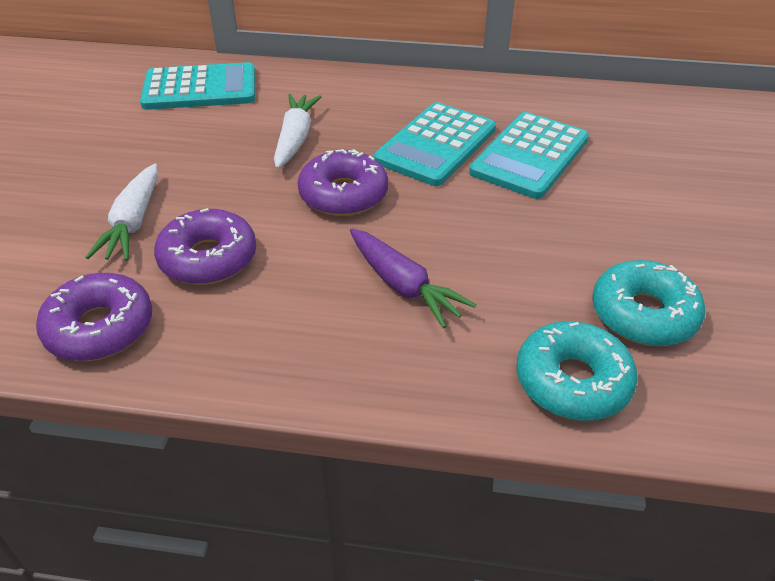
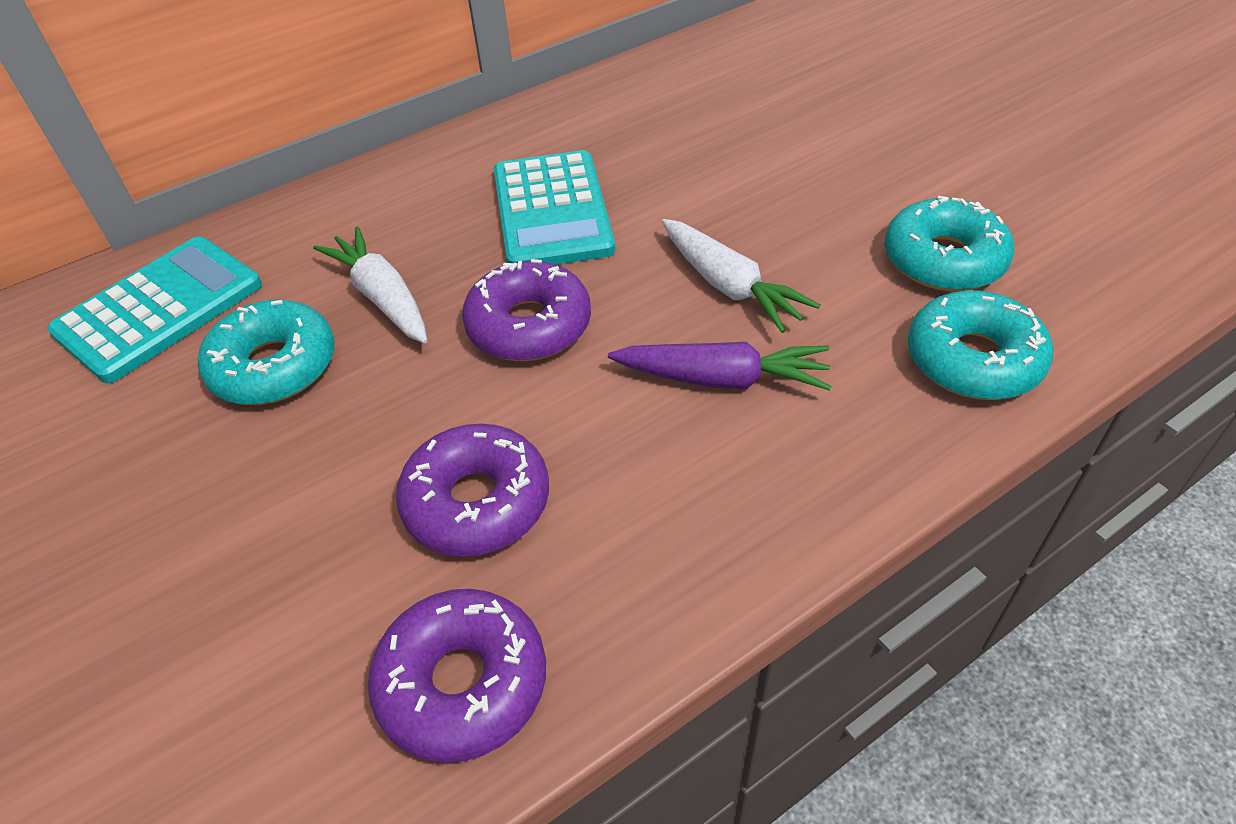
camera: 40 degrees left, 5 degrees up
(133, 223) = (315, 531): white carrot -> white carrot (729, 286)
(210, 141) = (274, 366): none -> turquoise donut
(529, 156) = (658, 169): turquoise calculator -> none

